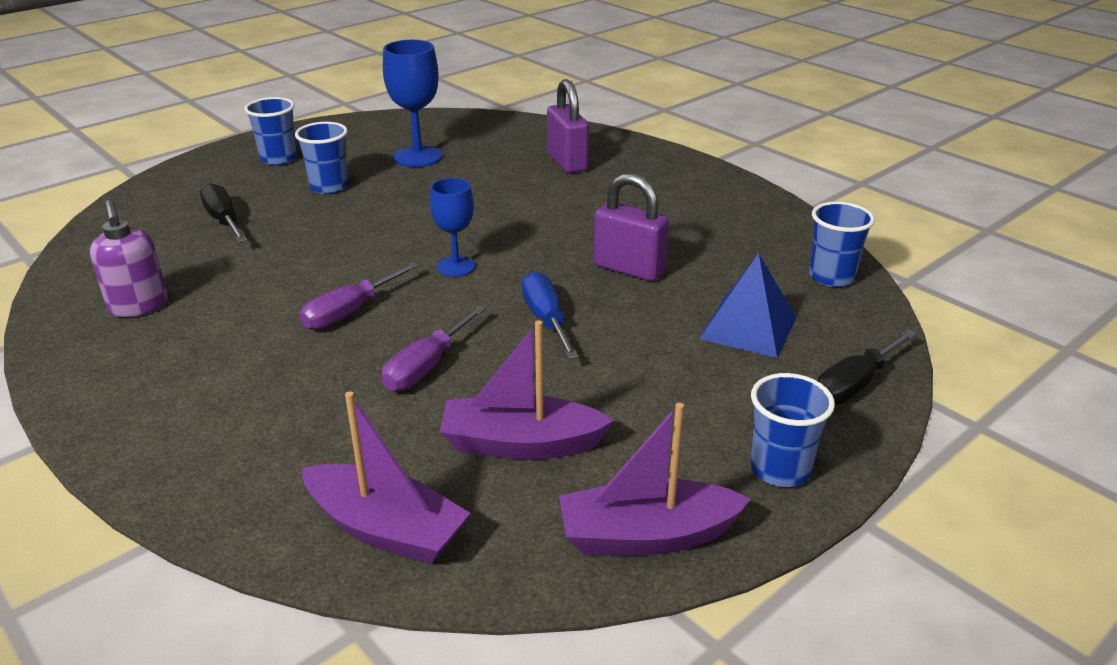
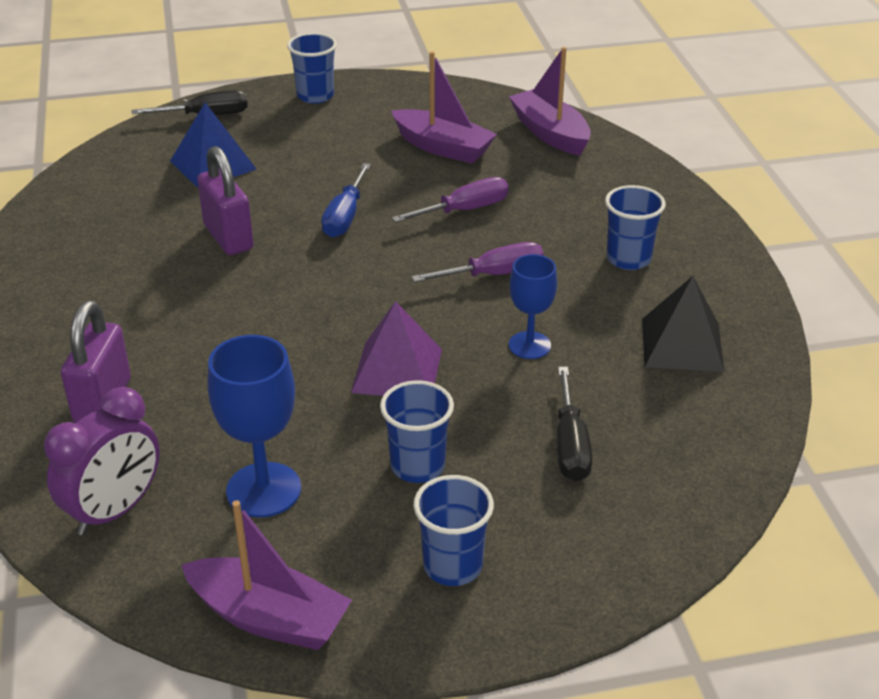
camera: 150 degrees left, 5 degrees up
(138, 306) = (682, 344): purple soap dispenser -> black pyramid
(384, 225) = (397, 370): none -> purple pyramid
(456, 266) = (369, 291): blue goblet -> blue goblet (529, 345)
(493, 132) = (114, 511): none -> purple clock
(646, 535) = (418, 94): purple boat -> purple boat (269, 618)
(831, 277) = (91, 179): blue cup -> blue cup (628, 259)

